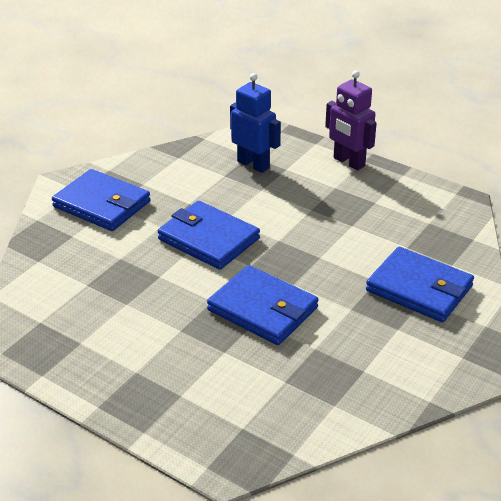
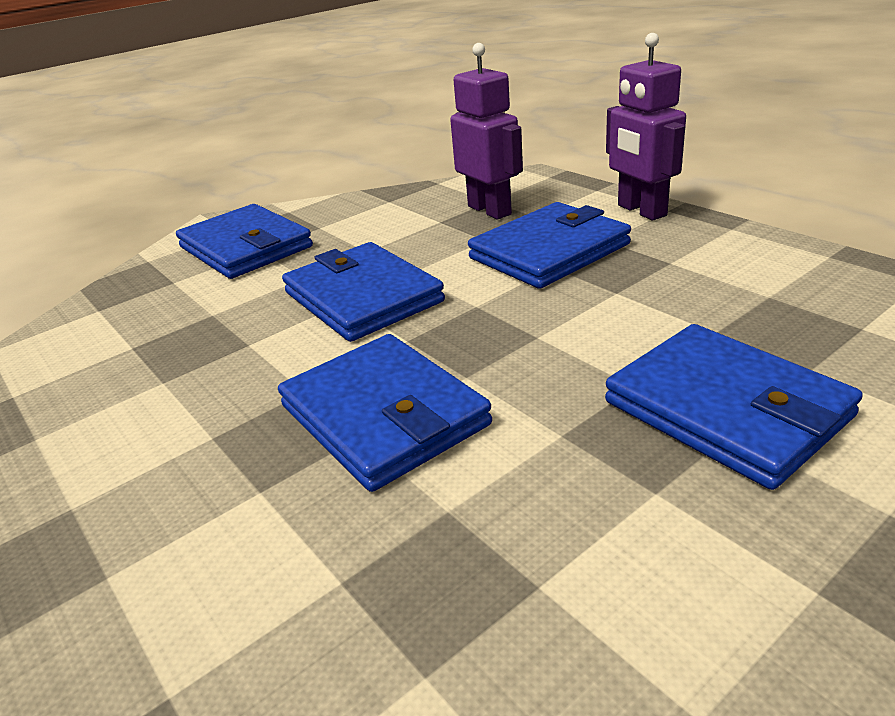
camera: 20 degrees right, 5 degrees down
(253, 164) = (490, 210): blue robot -> purple robot
(305, 198) = (549, 251): none -> blue wallet

